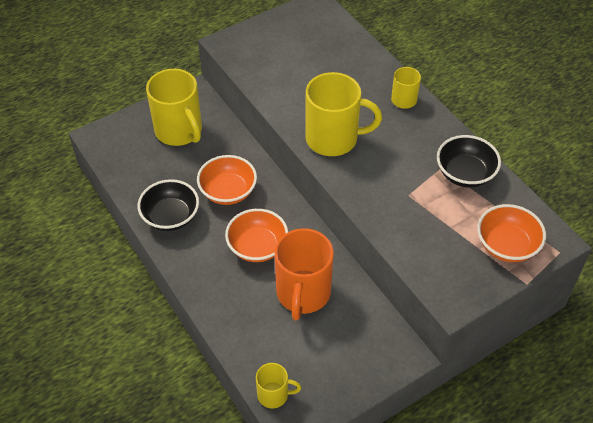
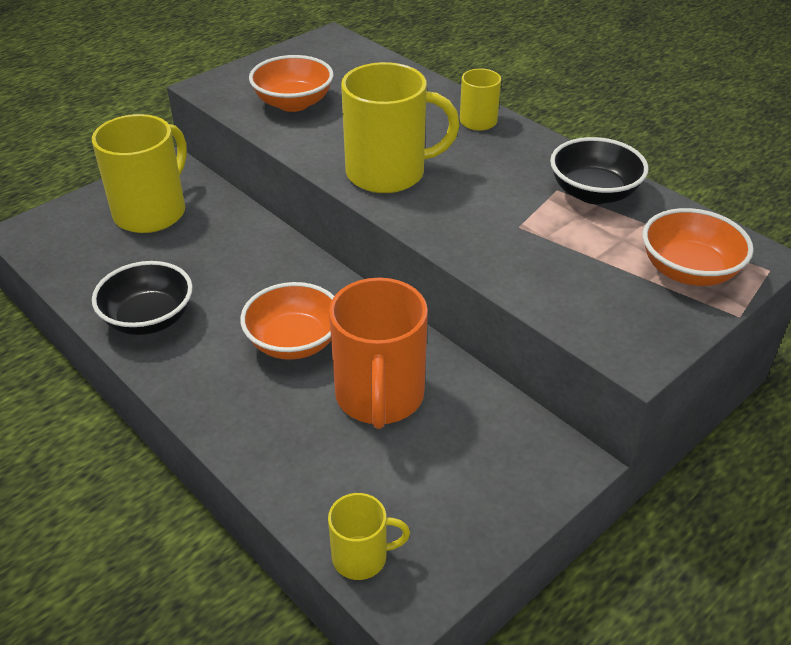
camera: 10 degrees left, 10 degrees down
(179, 131) = (152, 212): yellow mug -> yellow mug turned 105 degrees counterclockwise
(228, 191) = (236, 276): orange bowl -> orange bowl (293, 103)

